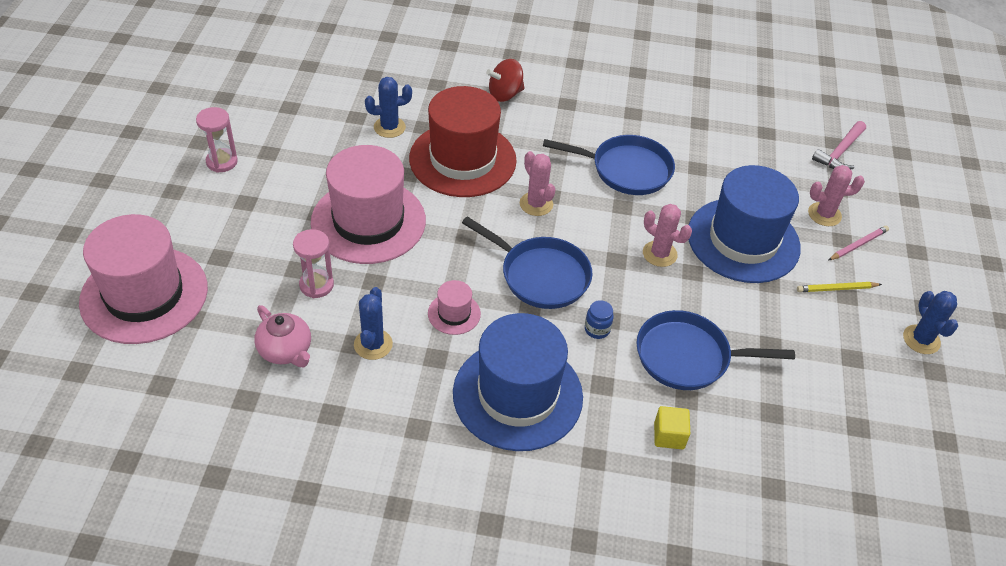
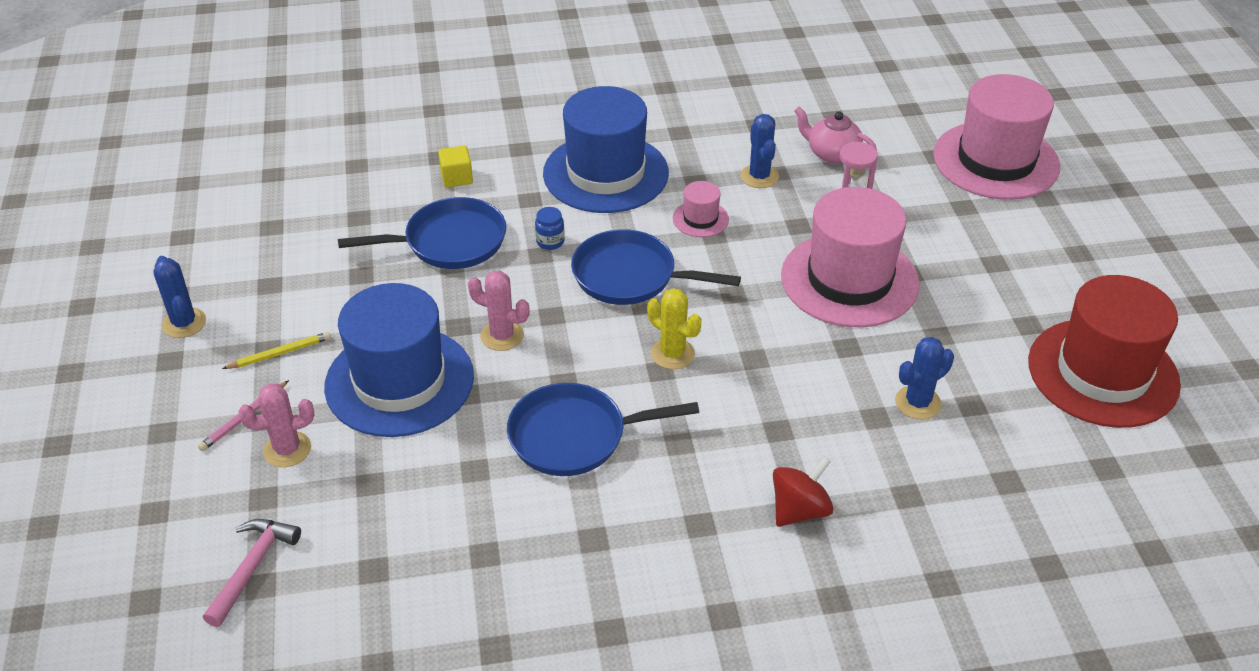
camera: 165 degrees right, 5 degrees down
(222, 162) = (1066, 298): pink hourglass -> none
(462, 159) = (795, 385): red hat -> red hat (1103, 373)
(536, 204) = (672, 354): pink cactus -> yellow cactus

